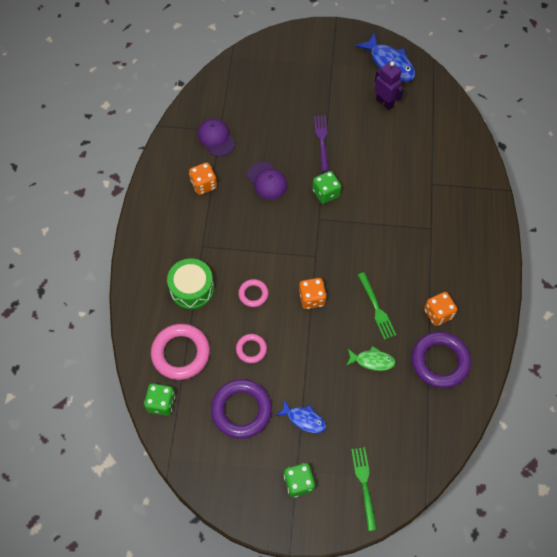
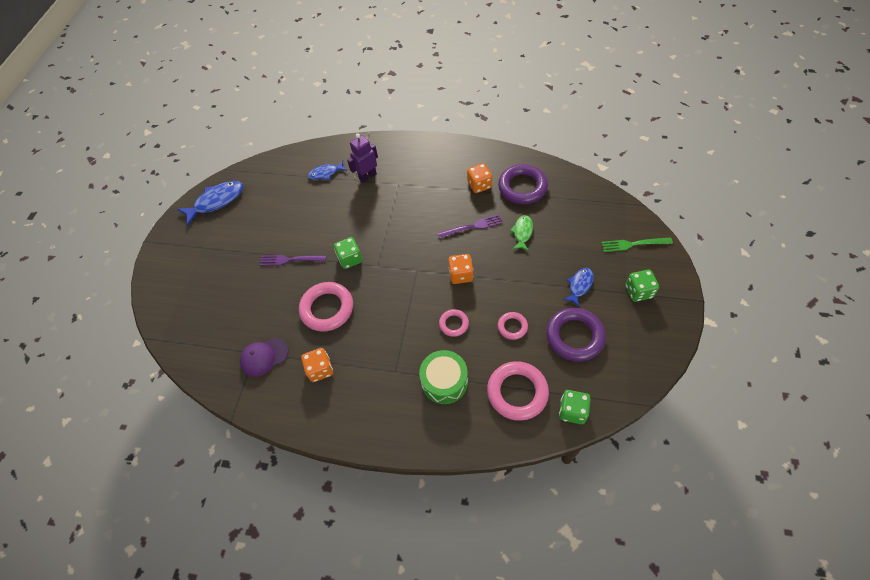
camera: 80 degrees left, 5 degrees down
(267, 181) = (327, 309): purple cap -> pink ring
(376, 308) = (473, 226): green fork -> purple fork
(384, 102) = (260, 208): purple robot -> purple robot (367, 176)
(439, 155) = (325, 173): none -> blue fish

